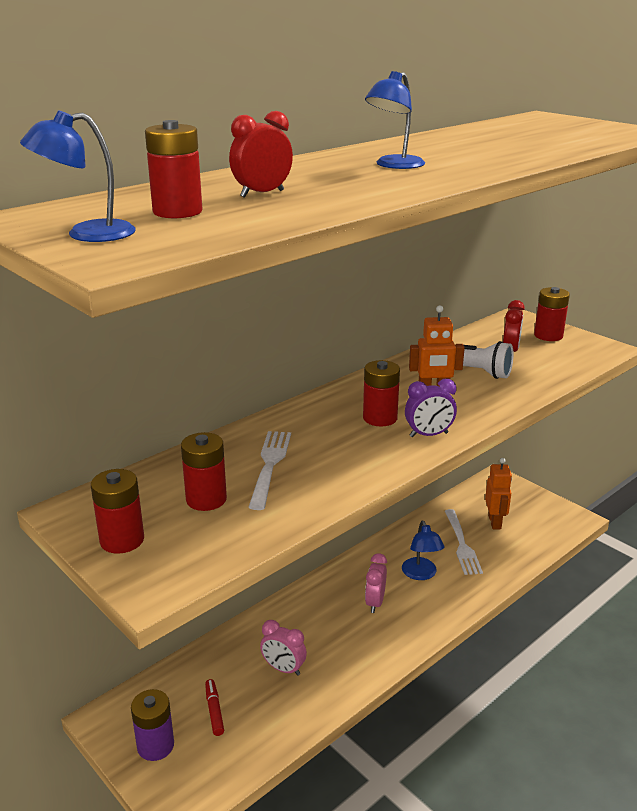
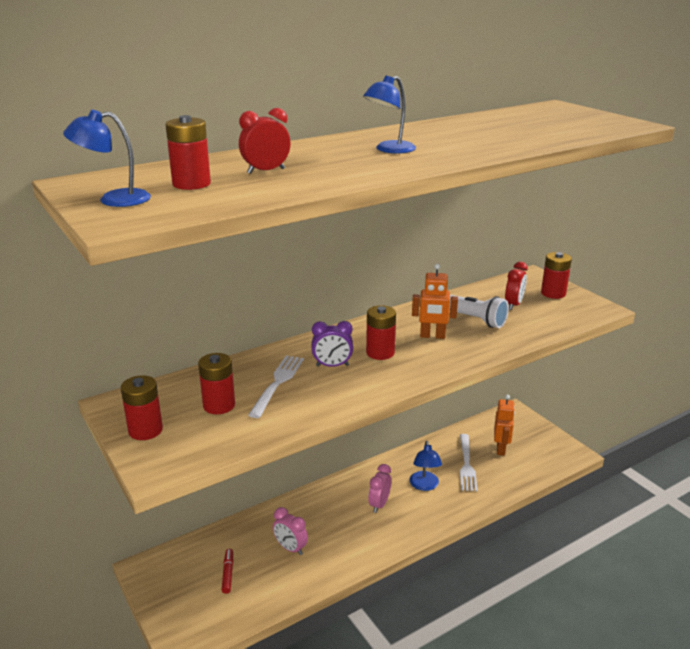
camera: 10 degrees right, 0 degrees up
(155, 745) = (176, 594): purple battery -> none
(428, 435) = (414, 370): purple clock -> purple clock (332, 365)

